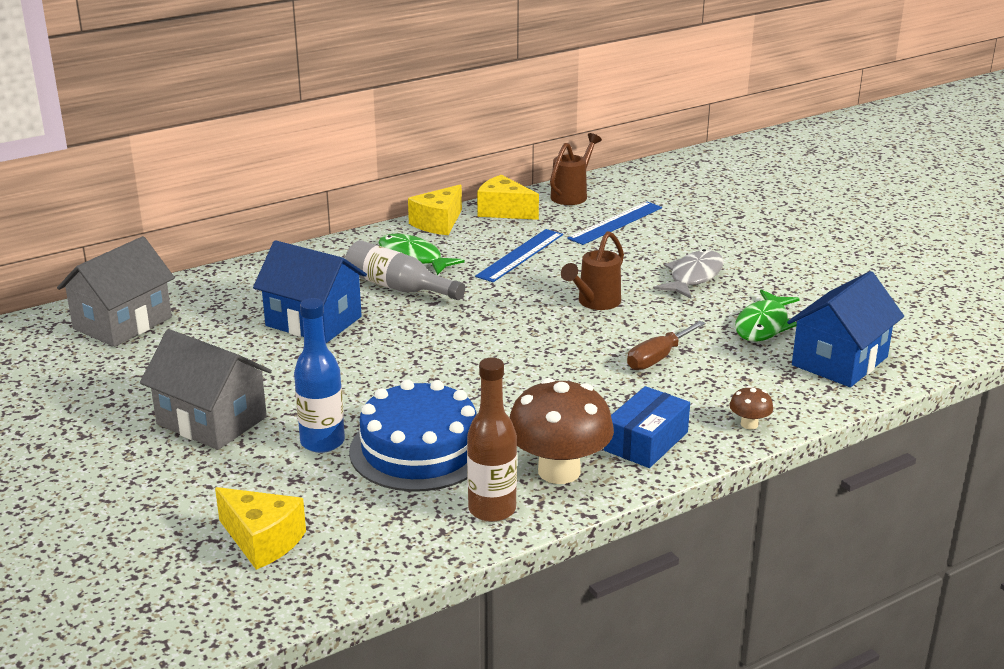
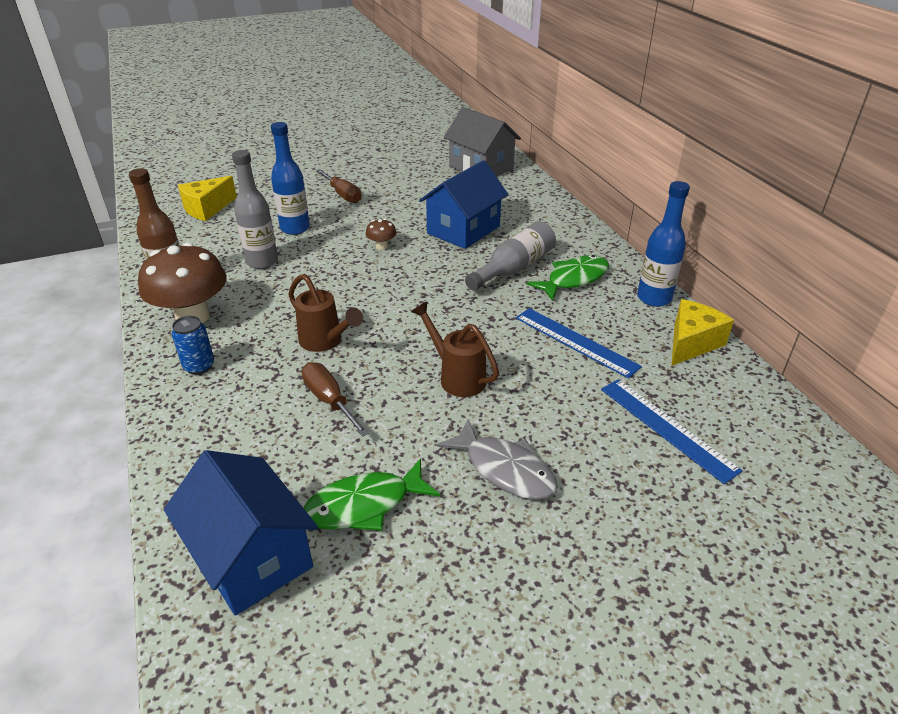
camera: 100 degrees right, 10 degrees up
(211, 421) = (343, 195): grey house -> brown screwdriver
(419, 449) = (262, 261): blue cake -> grey bottle
(438, 223) = (654, 298): yellow cheese -> blue bottle
(572, 195) = (753, 403): brown watering can -> brown watering can (325, 342)
(646, 441) = (199, 366): blue box -> blue can
(749, 424) = (180, 437): brown mushroom -> brown mushroom (382, 246)
(763, 325) = (364, 505): green fish -> green fish turned 60 degrees counterclockwise

